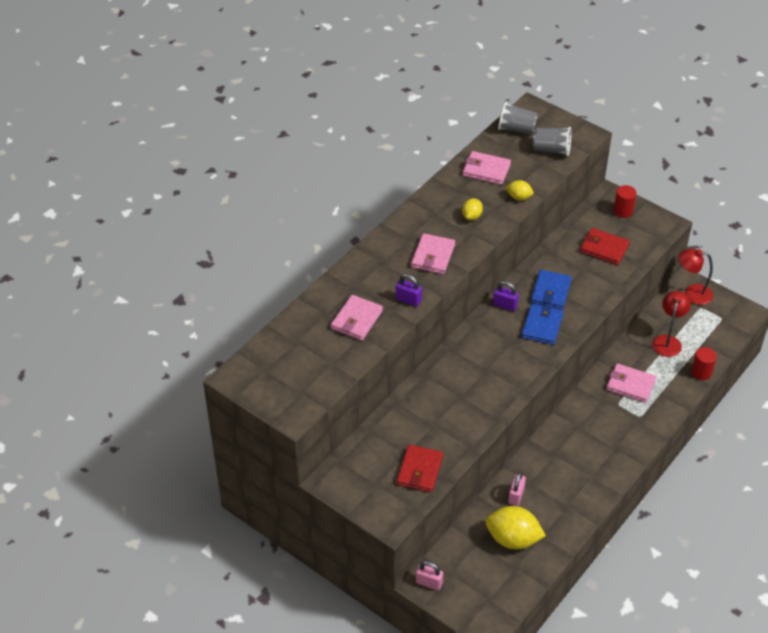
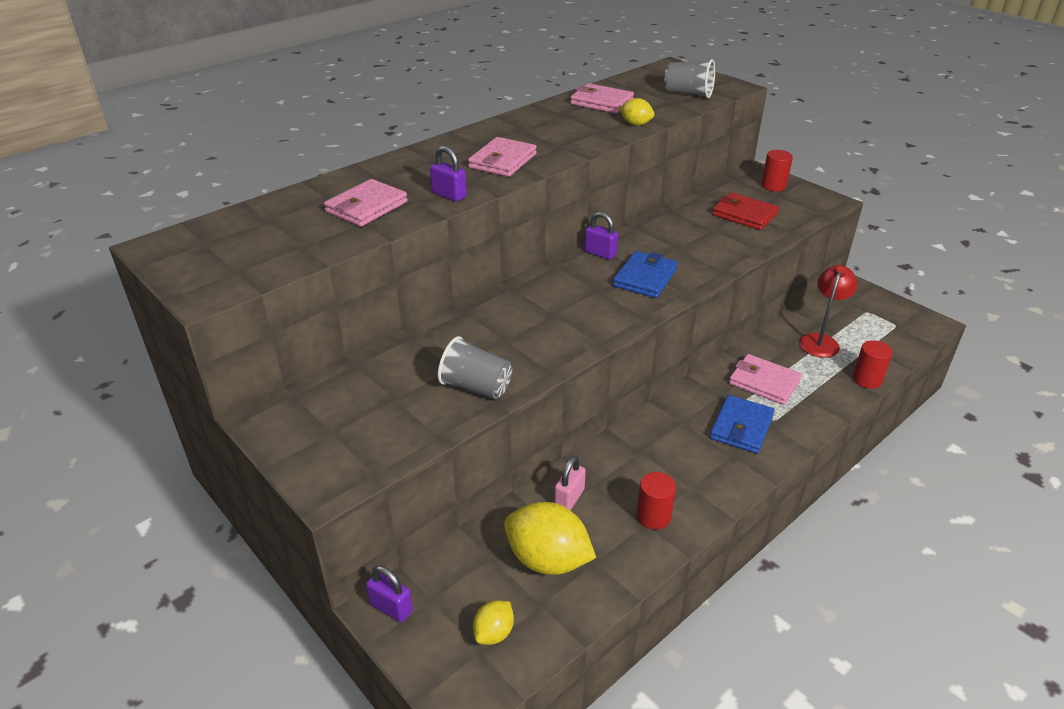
camera: 10 degrees right, 10 degrees down
(420, 470) = (406, 422): red wallet -> none
(429, 583) = (391, 608): pink padlock -> purple padlock
(471, 216) = (569, 134): yellow lemon -> yellow lemon (494, 633)
(516, 129) = (649, 77): grey cup -> grey cup (476, 387)
(550, 292) = (665, 246): blue wallet -> blue wallet (741, 427)
(571, 500) = (653, 516): none -> red cylinder
(692, 293) = (855, 297): red lamp -> none

